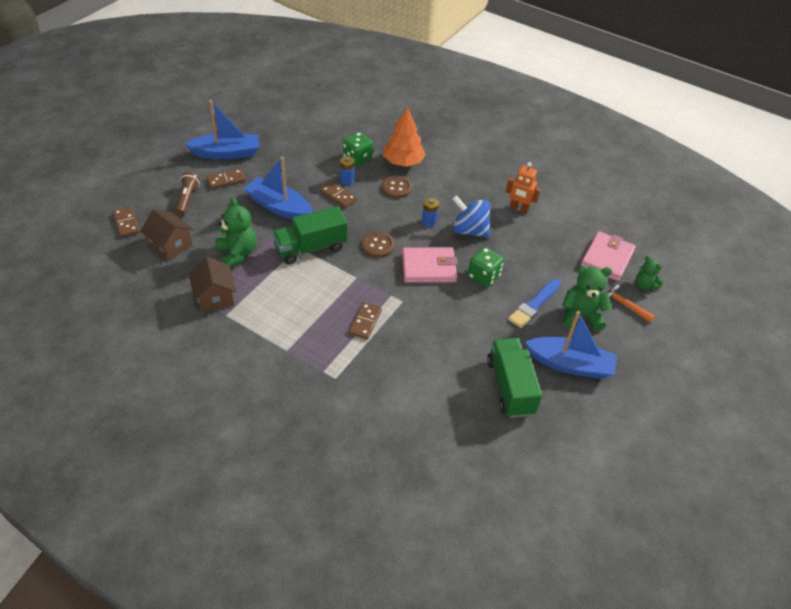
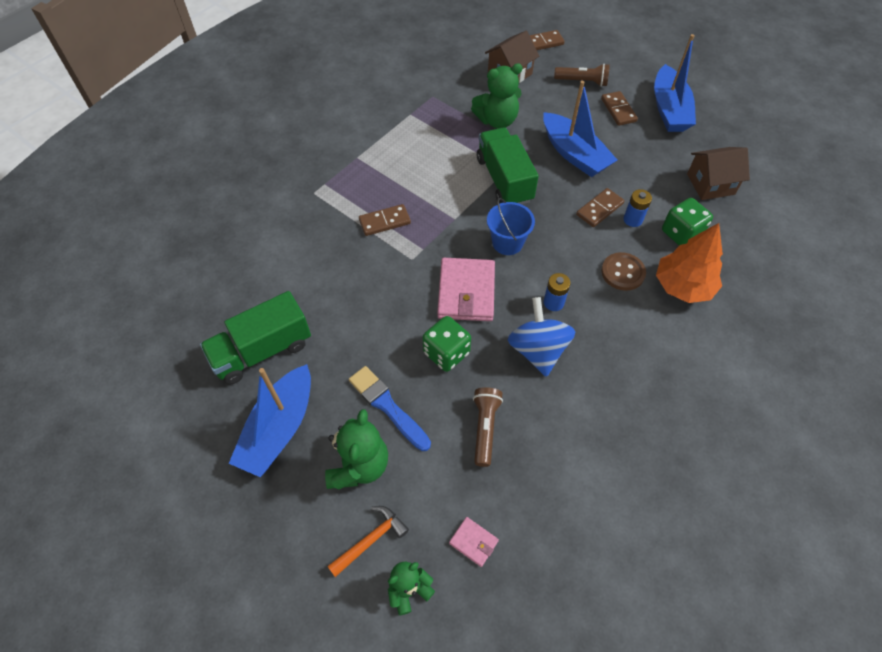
camera: 100 degrees right, 10 degrees up
(215, 297) = (435, 106): brown house -> brown house (710, 184)
(279, 207) = (574, 154): blue boat -> blue boat turned 105 degrees clockwise
(365, 322) = (384, 221): brown domino -> brown domino turned 45 degrees counterclockwise
(378, 246) = (507, 243): brown button -> blue bucket
(469, 230) = (537, 350): blue spinning top -> blue spinning top turned 45 degrees counterclockwise
(510, 387) = (262, 351): green truck -> green truck turned 150 degrees clockwise
(518, 209) = (589, 427): orange robot -> none
(534, 255) = (485, 428): none -> brown flashlight
(607, 258) = (473, 542): pink wallet -> pink wallet, size x0.47

